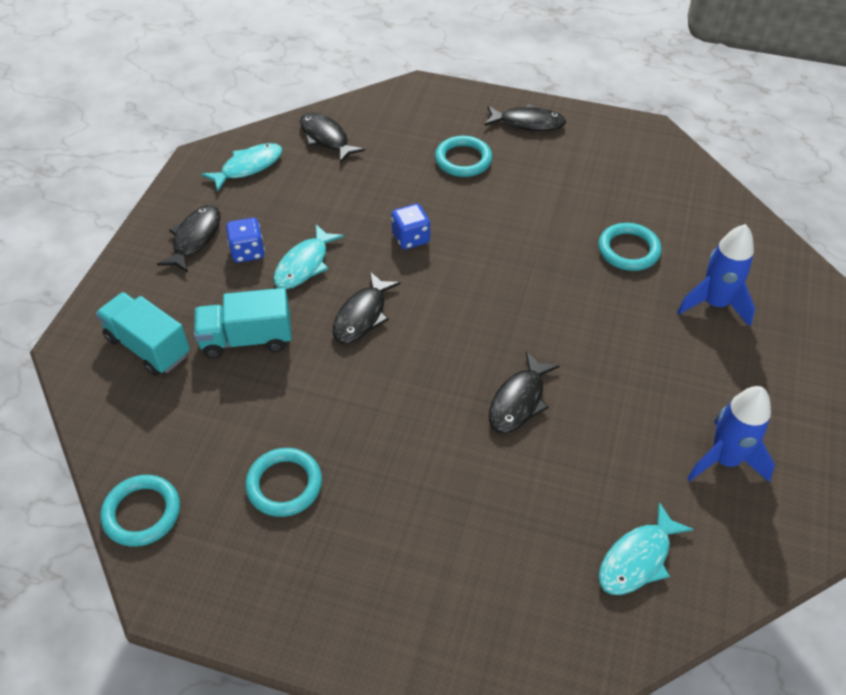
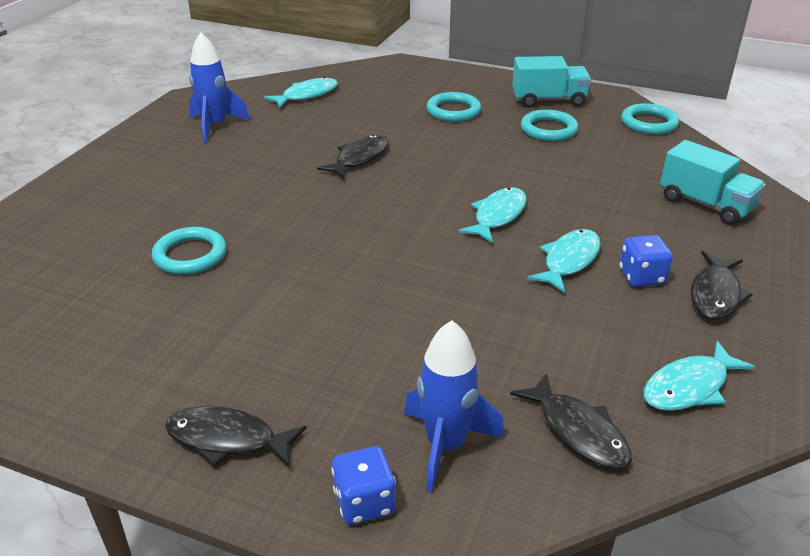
camera: 175 degrees left, 15 degrees down
(247, 339) = (610, 205): turquoise truck -> turquoise truck (548, 100)
(362, 316) = (497, 216): black fish -> turquoise fish
(411, 238) = (443, 280): blue dice -> blue dice (364, 502)
(463, 160) = (355, 378): turquoise ring -> turquoise ring (453, 111)
(714, 304) = (138, 207): blue rocket -> blue rocket (446, 445)

